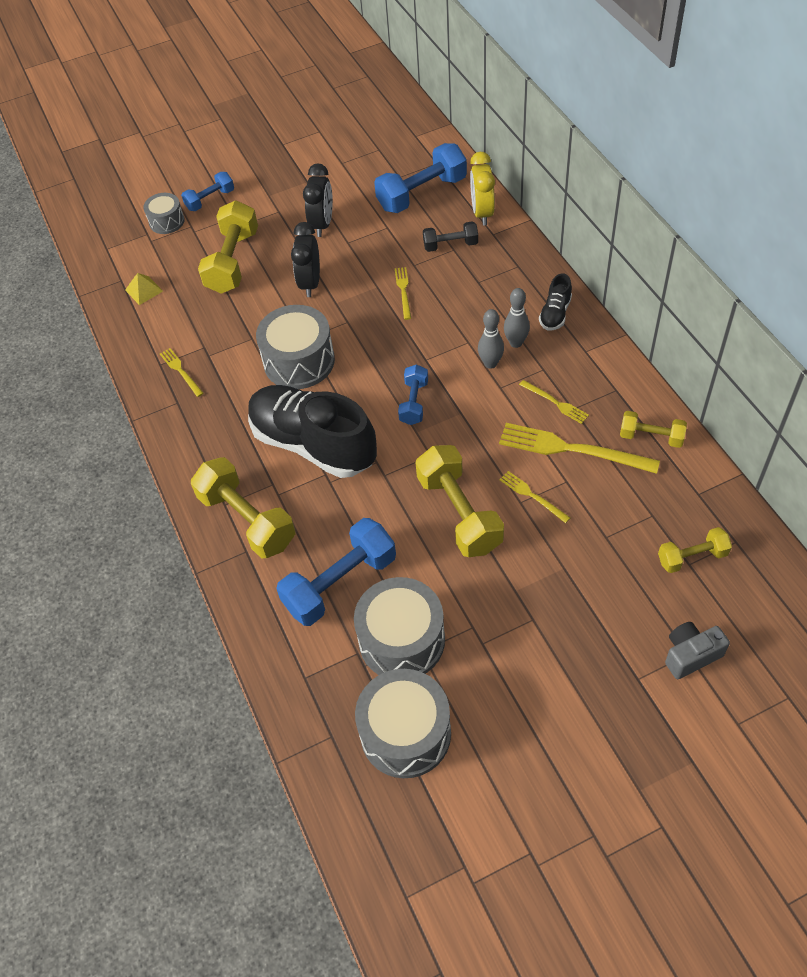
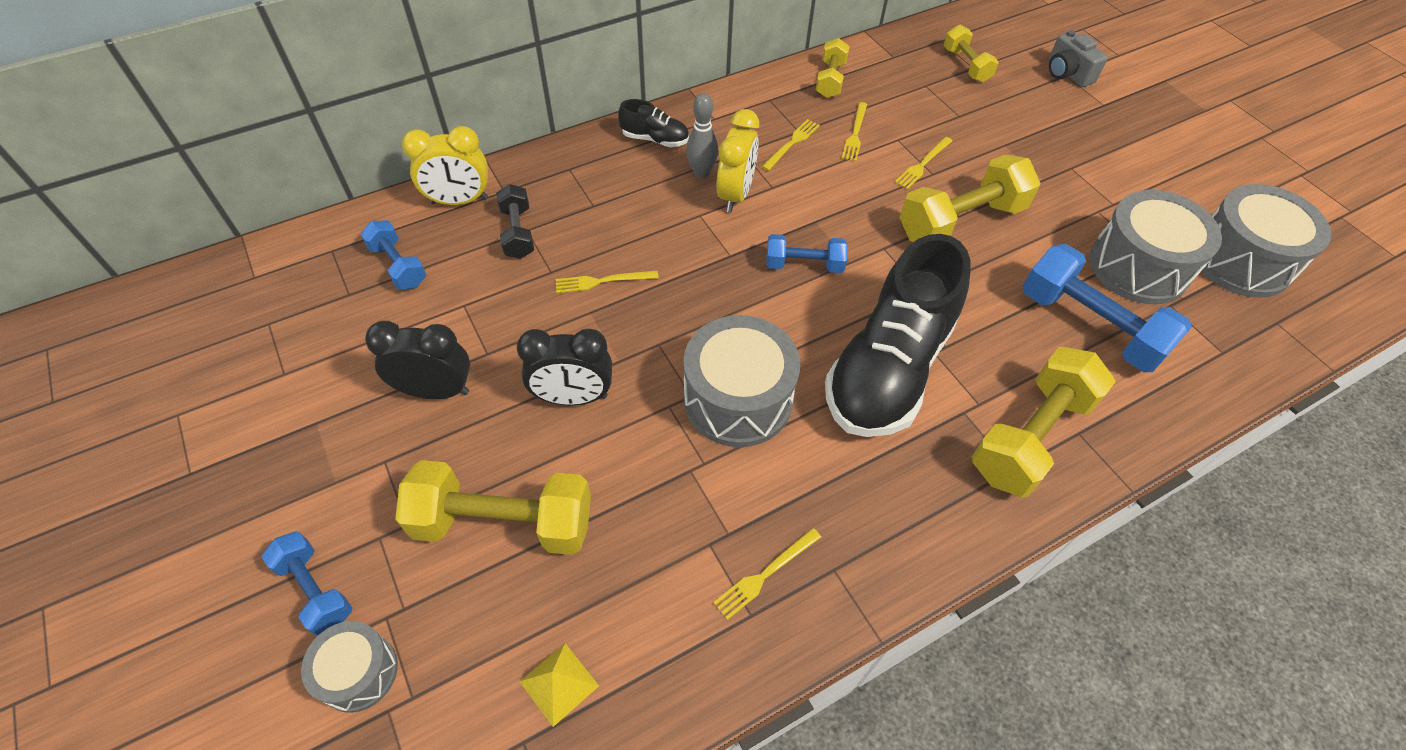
camera: 100 degrees left, 0 degrees up
(422, 194) = (398, 266): blue dumbbell -> blue dumbbell, size x0.56
(490, 363) = (735, 195): grey bowling pin -> yellow clock
(571, 449) = (855, 134): yellow fork -> yellow fork, size x0.51

